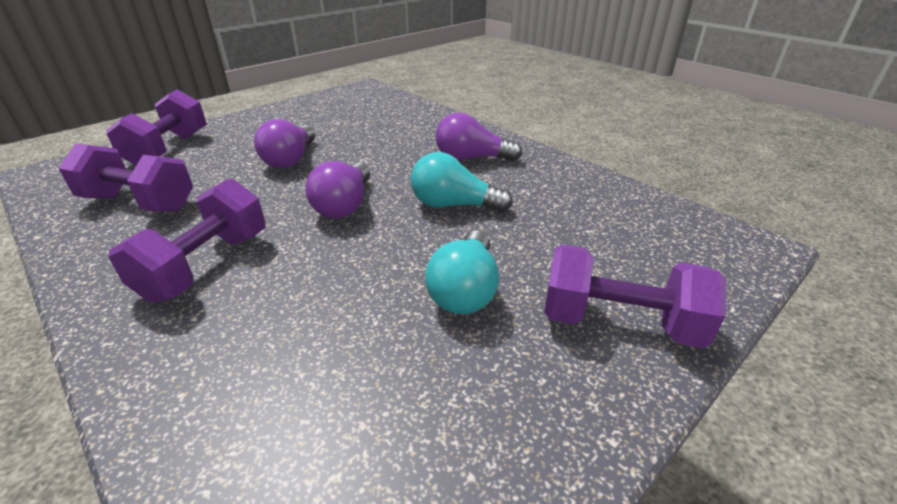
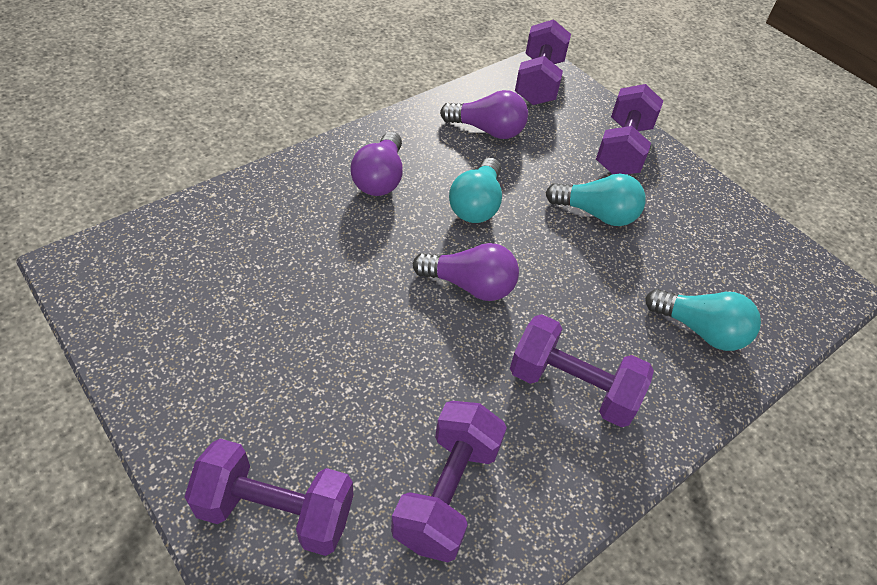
camera: 90 degrees left, 15 degrees up
(251, 387) = (700, 330): none -> turquoise light bulb
(290, 159) = (348, 343): purple light bulb -> purple light bulb (487, 130)
(711, 243) = (538, 82): none -> purple dumbbell

